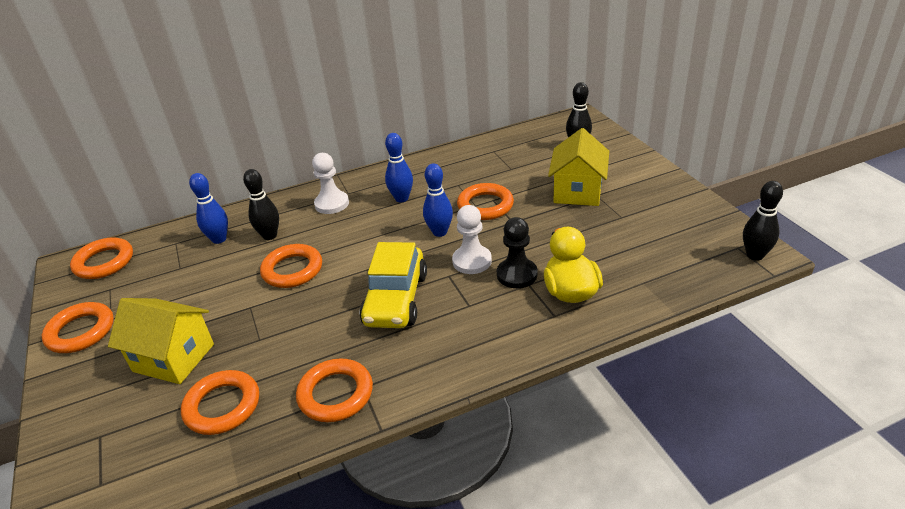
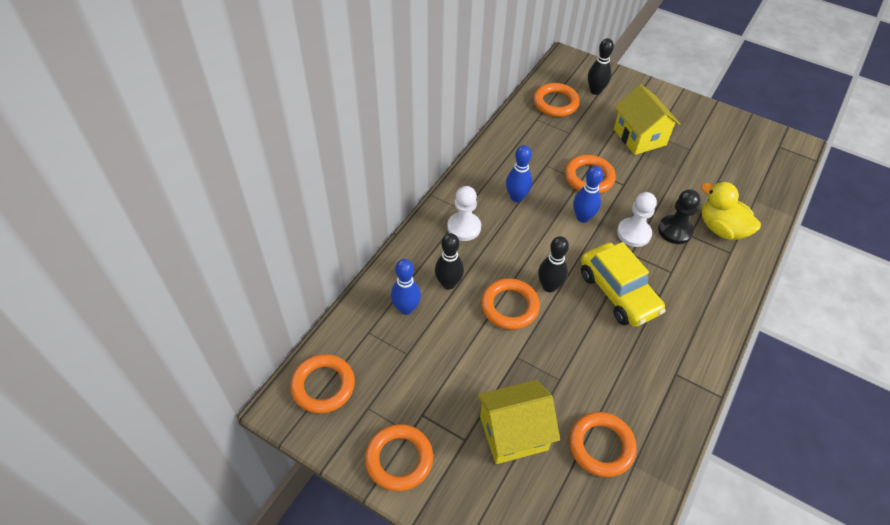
camera: 40 degrees left, 15 degrees up
(335, 394) = (665, 389): orange ring -> orange ring (555, 103)
(755, 255) = (793, 149): black bowling pin -> black bowling pin (549, 286)

